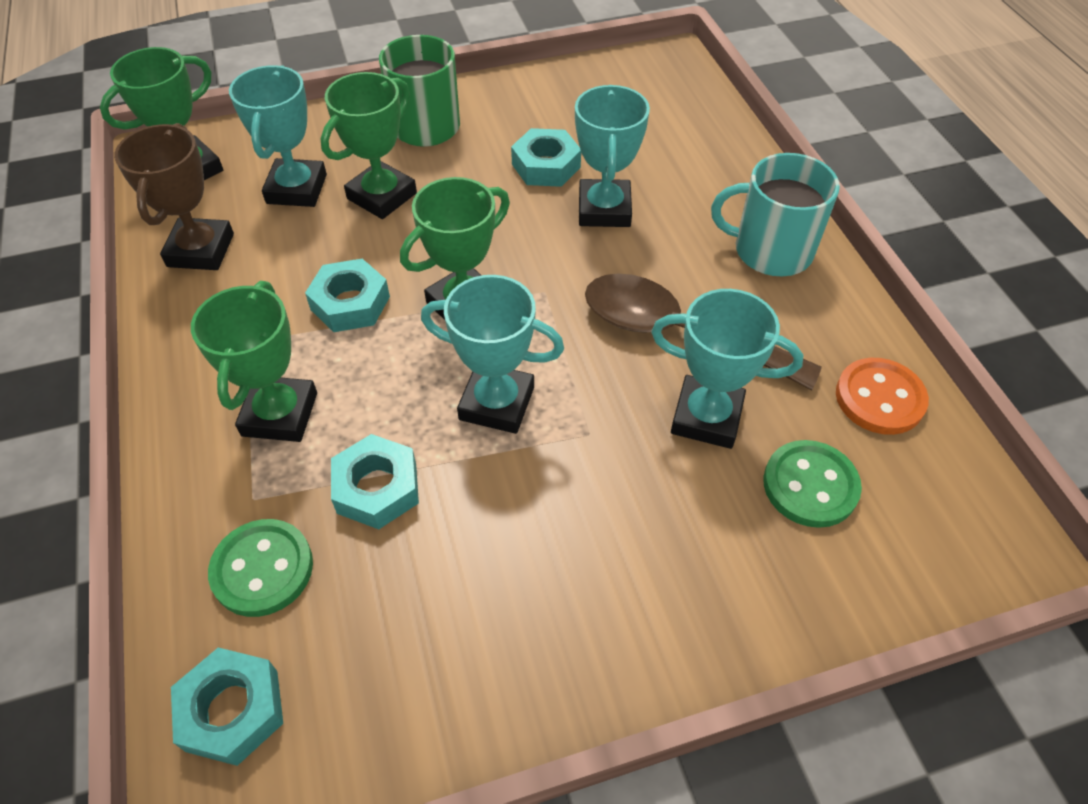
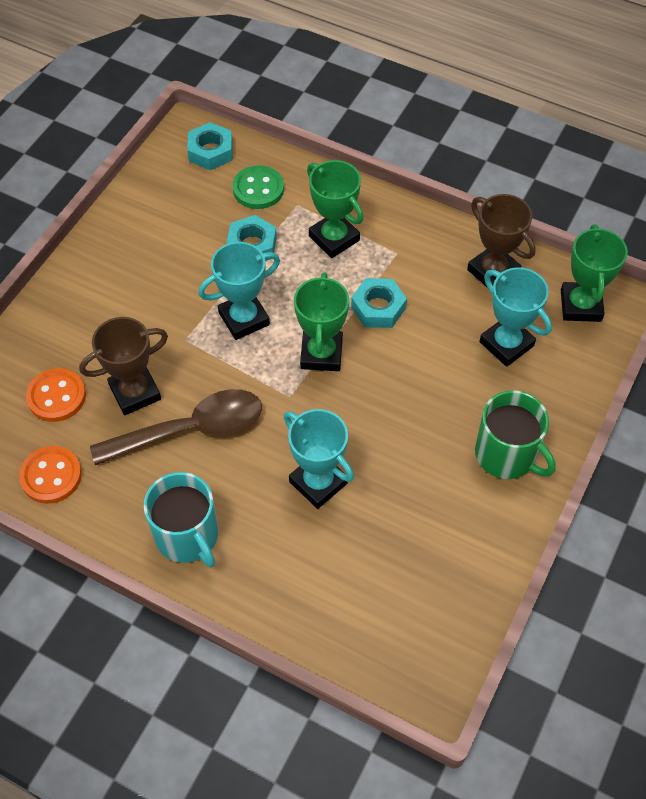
camera: 135 degrees right, 5 degrees up
(382, 196) = (455, 380): green trophy -> none
(546, 166) = (392, 487): turquoise nut -> none
(706, 417) = (135, 392): turquoise trophy -> brown trophy
(770, 250) = (188, 536): turquoise mug -> turquoise mug turned 90 degrees clockwise
(810, 485) = (56, 396): green button -> orange button

